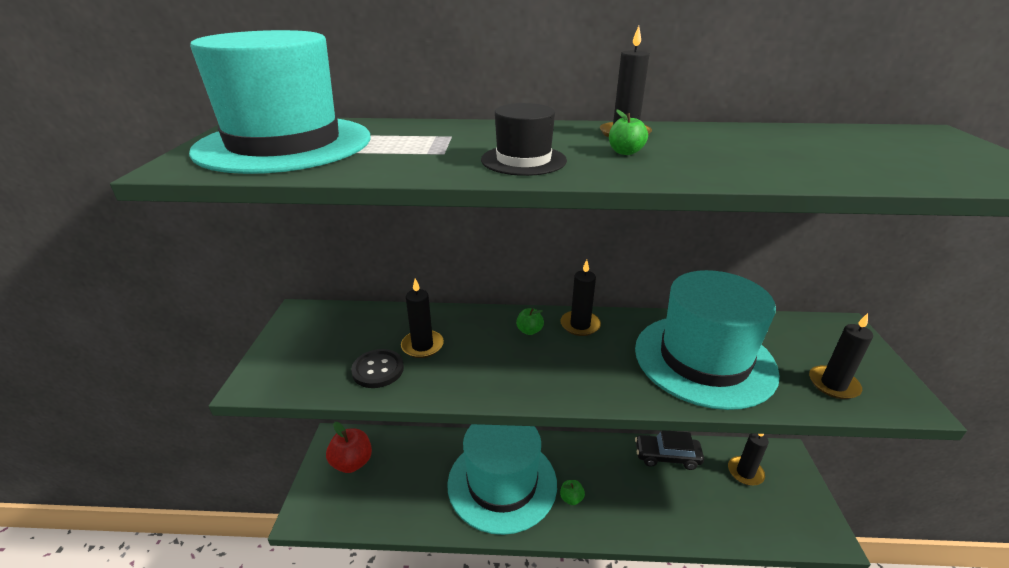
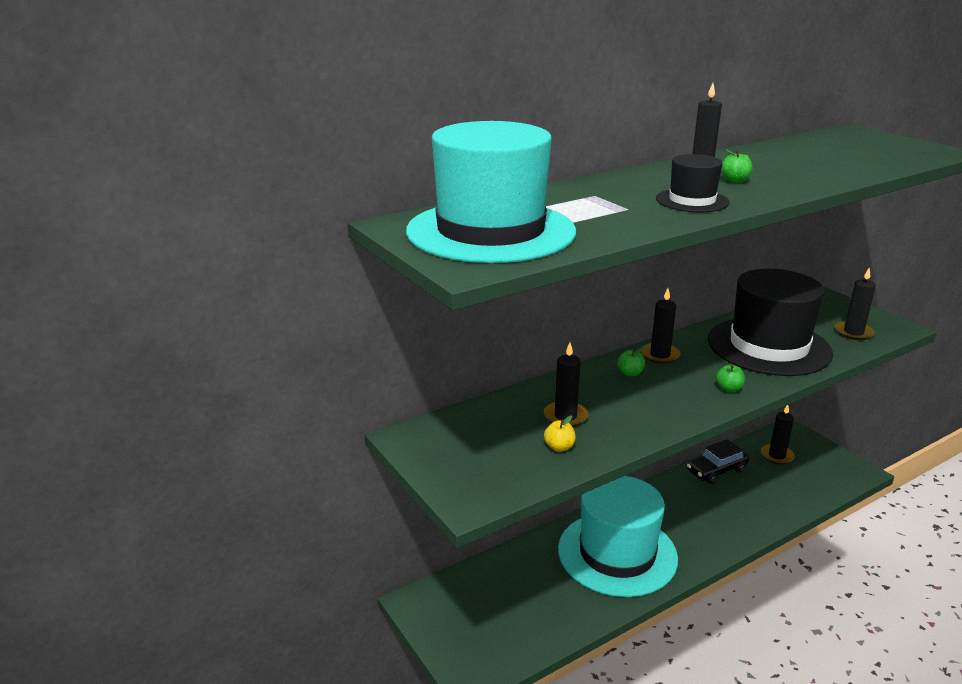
camera: 35 degrees left, 5 degrees down
(352, 462) = (461, 611): red apple -> none
(378, 370) = (559, 447): black button -> yellow apple
(571, 498) = (682, 535): green apple -> green apple (728, 389)
(704, 359) = (768, 346): turquoise hat -> black hat

